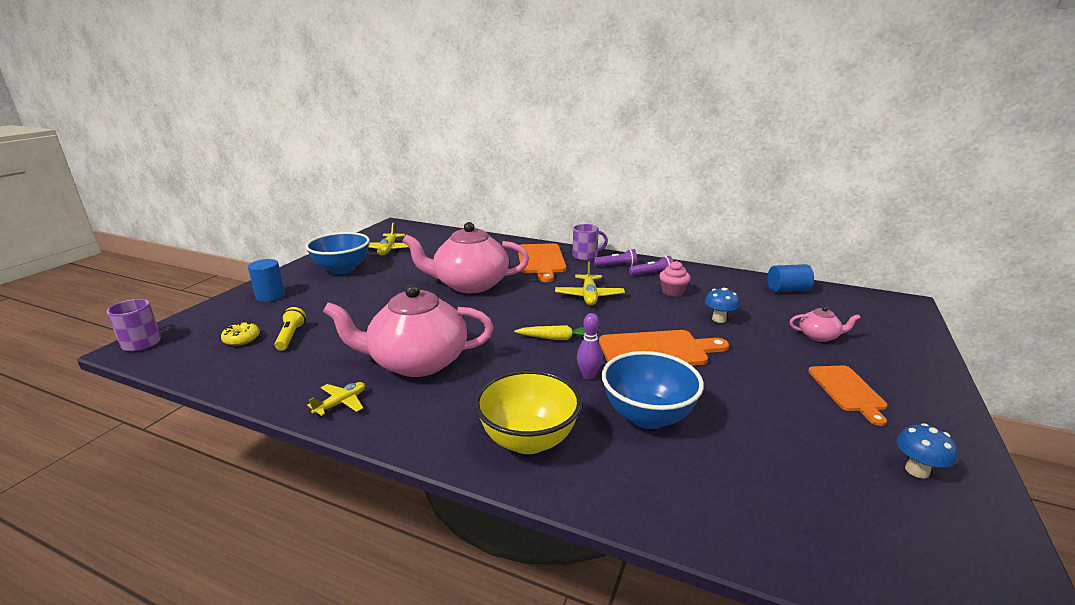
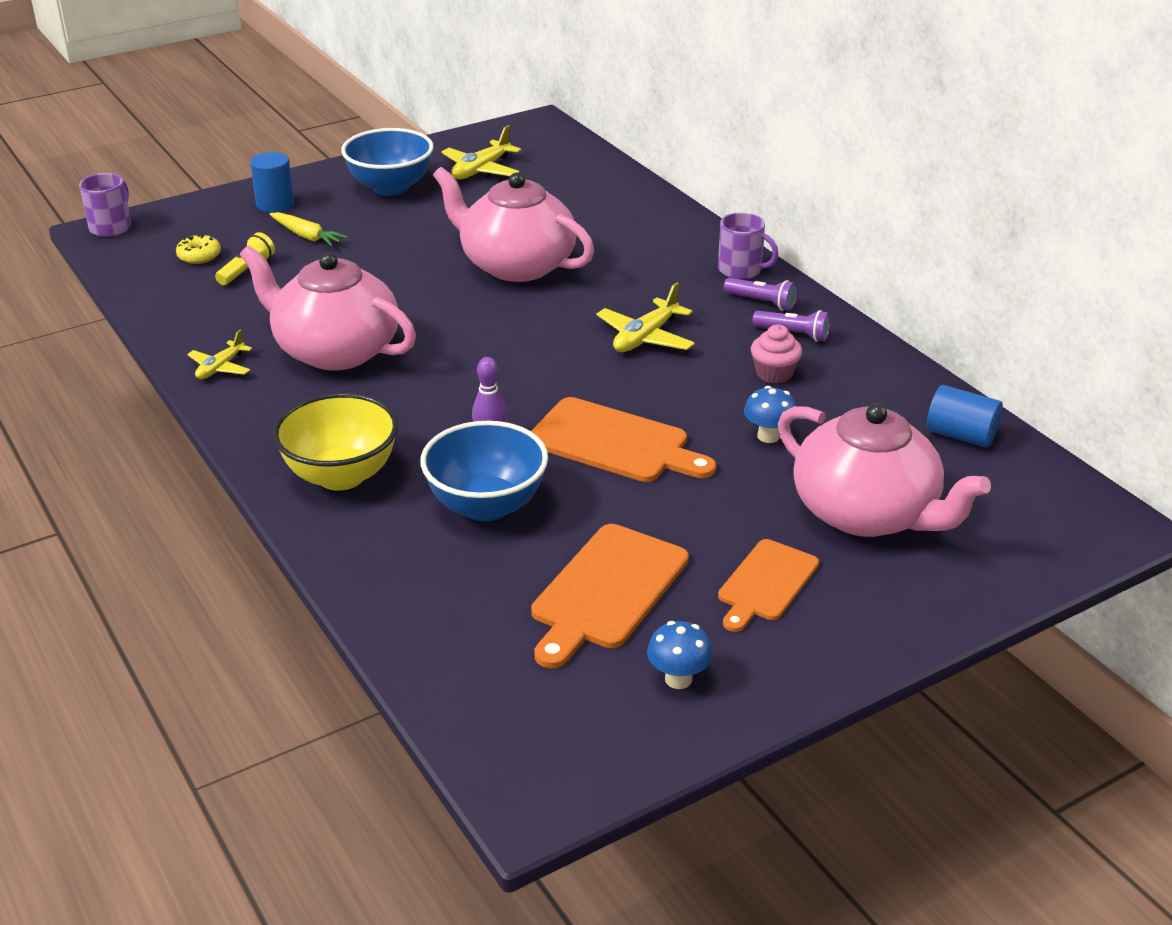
camera: 35 degrees right, 10 degrees up
(341, 403) = (220, 368): yellow plane -> yellow plane turned 135 degrees clockwise
(541, 260) = (664, 256): orange cutting board -> orange cutting board (606, 591)
(556, 338) = (518, 380): yellow carrot -> yellow carrot (307, 236)
(819, 336) = (866, 513): pink teapot -> pink teapot, size x2.32

